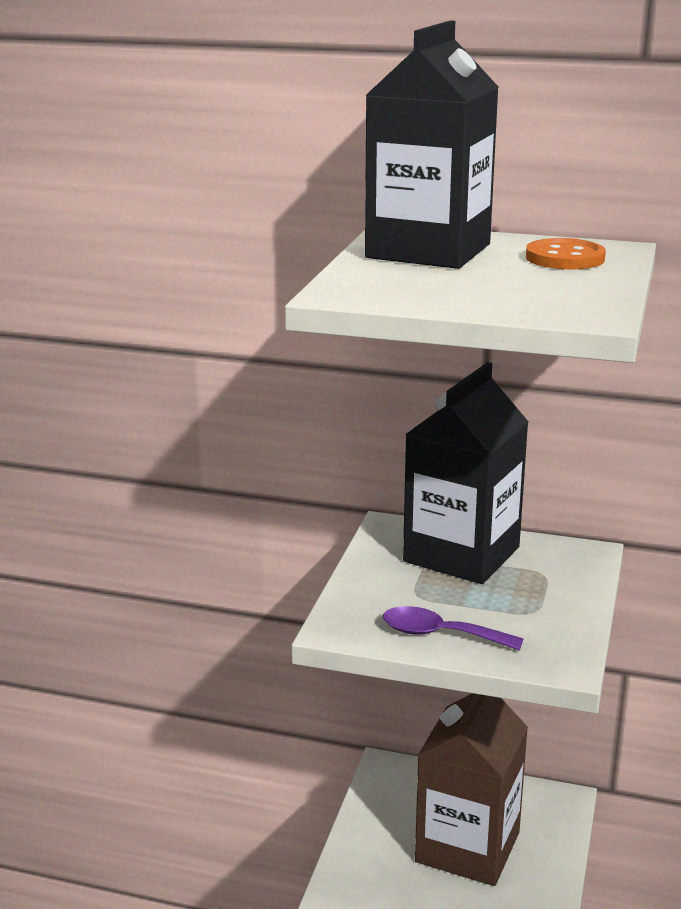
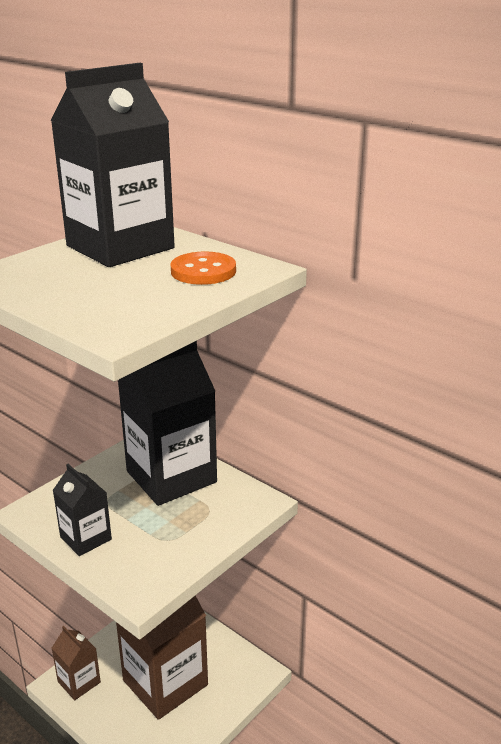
camera: 25 degrees right, 5 degrees up
(362, 882) = (79, 682): none -> brown carton
(440, 634) = (85, 538): purple spoon -> black carton

